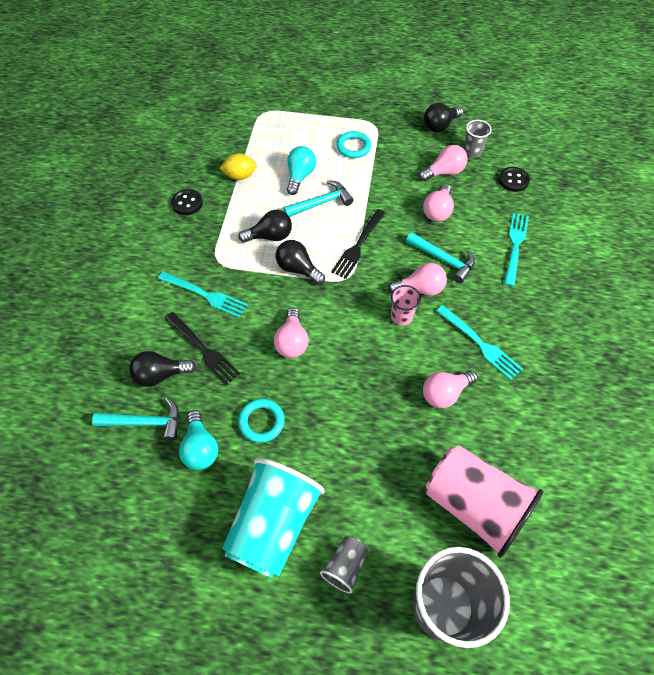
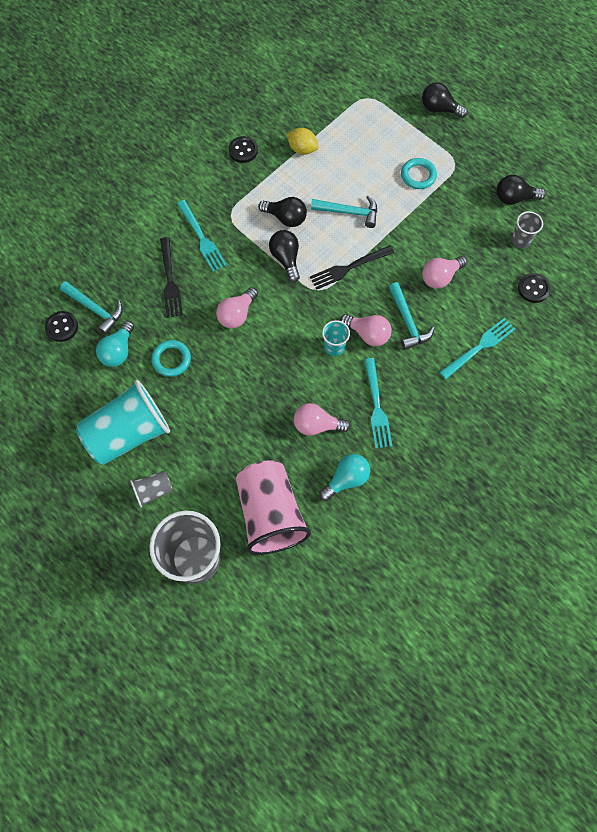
camera: 35 degrees right, 10 degrees up
(120, 462) = (62, 327): none -> black button
(161, 375) = (128, 281): black light bulb -> black light bulb (439, 109)
(300, 176) = (351, 178): turquoise light bulb -> turquoise light bulb (346, 479)
(401, 316) = (334, 347): pink cup -> turquoise cup
(444, 172) = (477, 245): pink light bulb -> none

